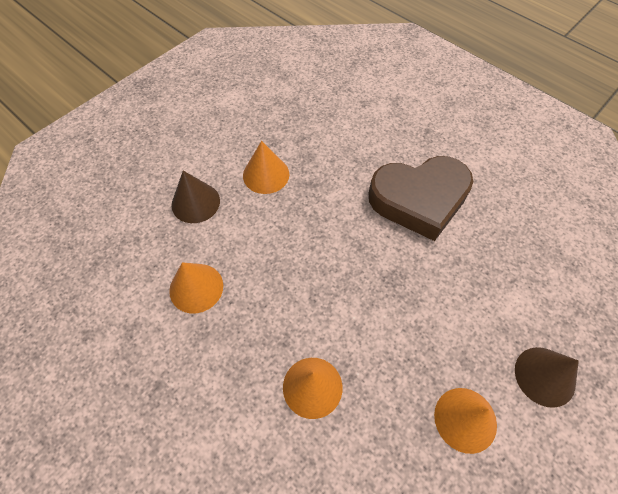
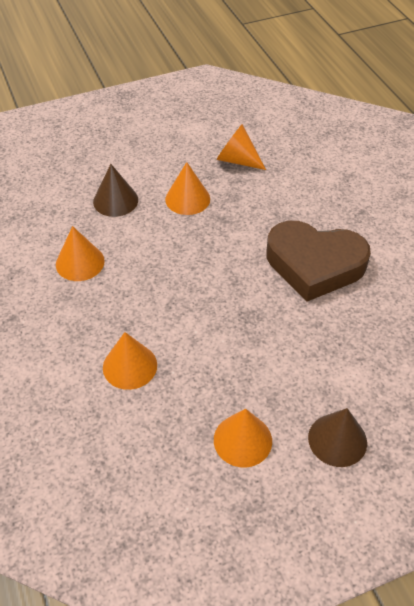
camera: 25 degrees right, 10 degrees down
(289, 117) = (237, 160): none -> orange cone

